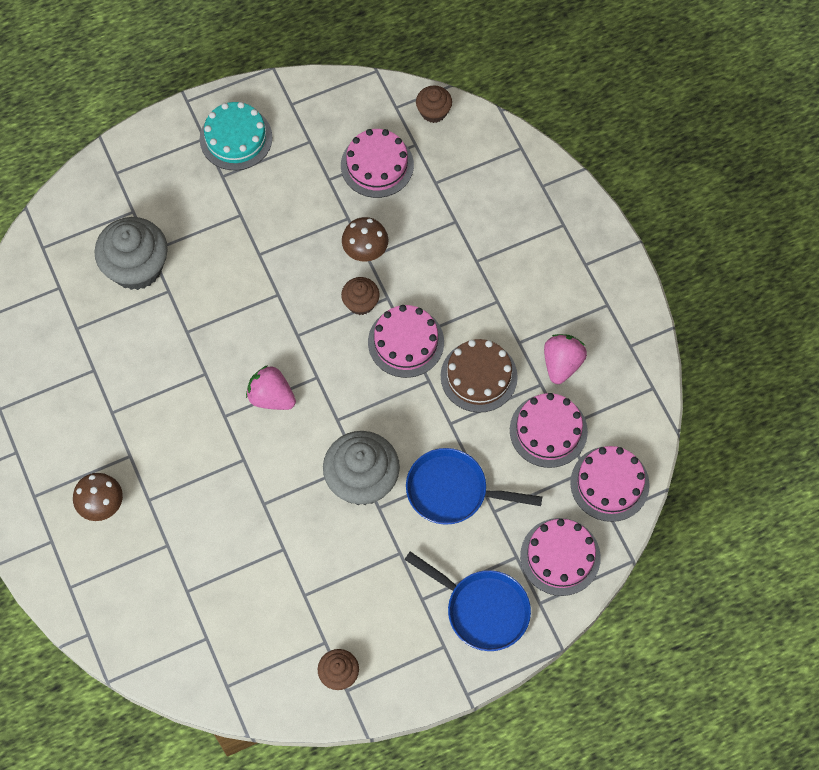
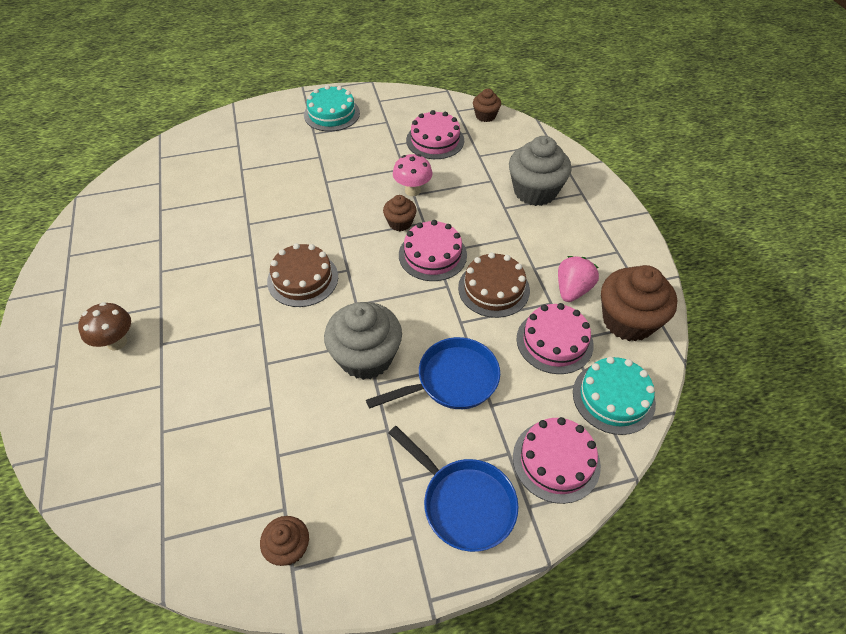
camera: 10 degrees right, 15 degrees down
(136, 267) = (226, 178): grey cupcake -> grey cupcake (535, 191)
(271, 397) = (302, 279): pink strawberry -> brown cake
(365, 252) = (412, 191): brown mushroom -> pink mushroom
(452, 491) = (452, 380): blue pan -> blue pan turned 135 degrees clockwise
(609, 483) = (613, 397): pink cake -> turquoise cake
(621, 393) = (628, 321): none -> brown cupcake

